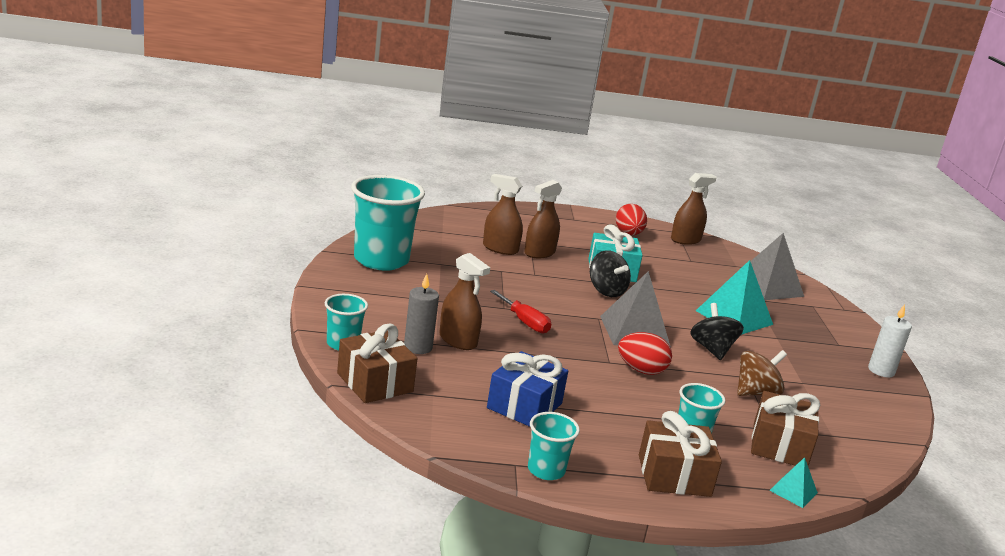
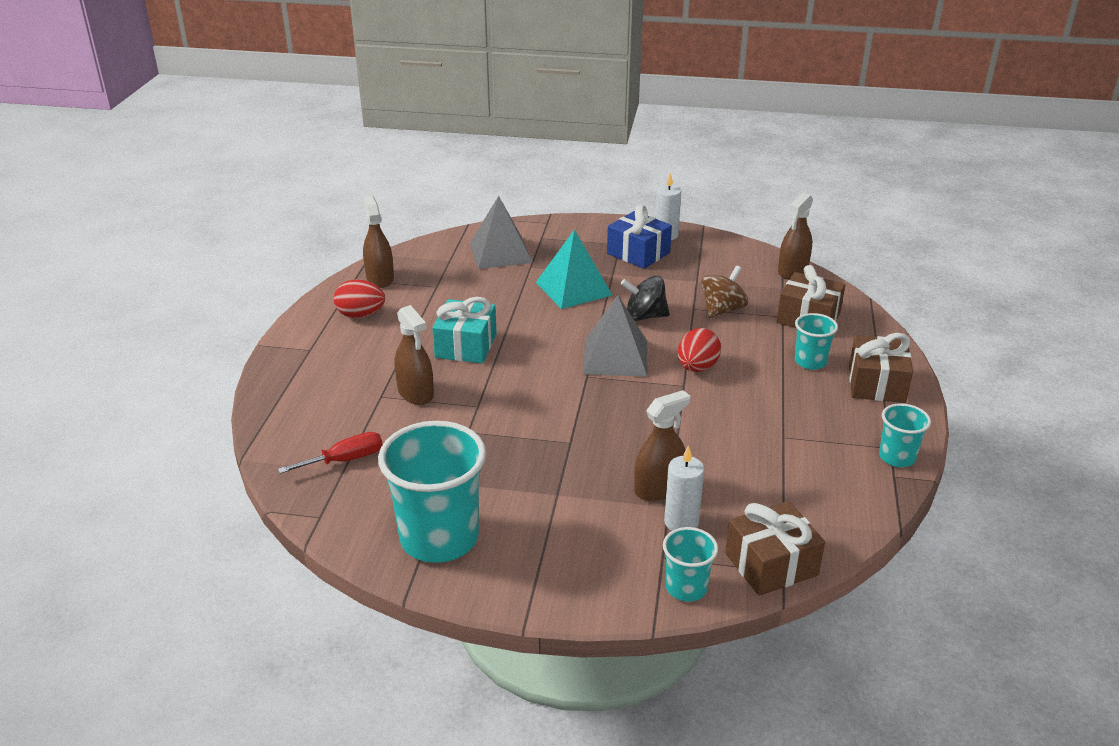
camera: 75 degrees left, 10 degrees up
(418, 347) = (681, 522): grey candle -> white candle
(500, 249) = (402, 424): brown spray bottle -> brown spray bottle (792, 271)
(524, 322) = (605, 431): red screwdriver -> red screwdriver (345, 460)
(524, 406) = (787, 455): blue gift -> blue gift (638, 253)
(606, 291) = (520, 359): black spinning top -> none
(755, 392) = (722, 310): brown spinning top -> brown spinning top turned 60 degrees clockwise
(793, 491) = (875, 327): turquoise pyramid -> none

